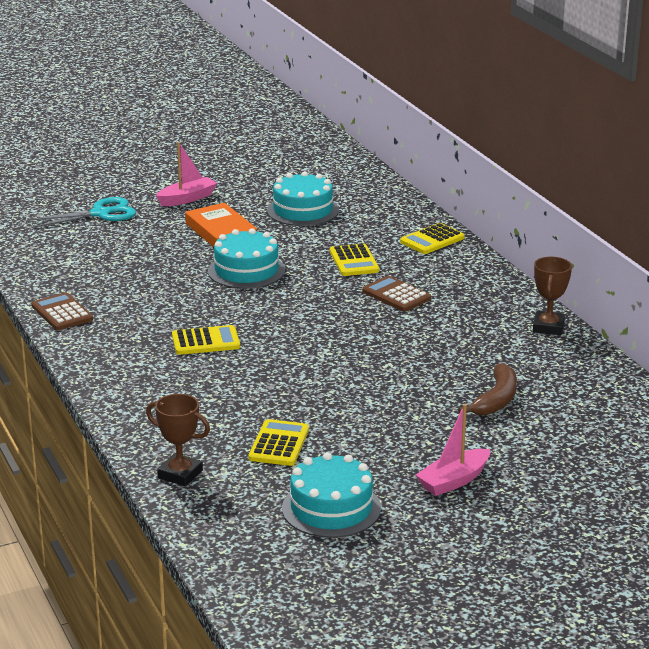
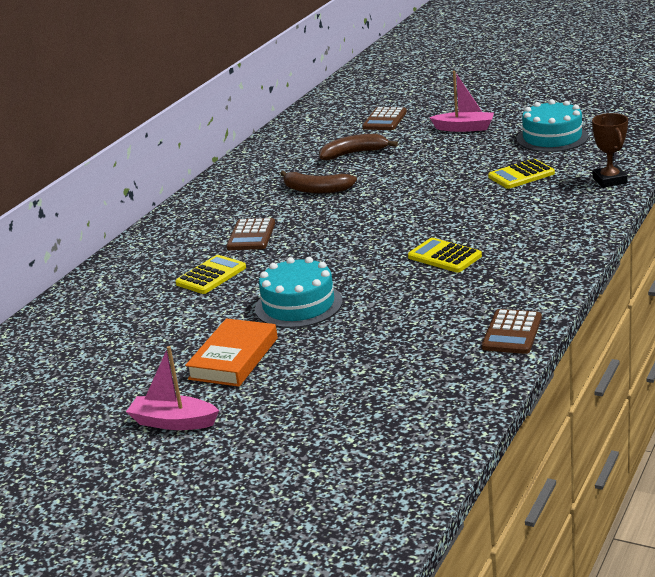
camera: 125 degrees left, 0 degrees up
(101, 213) = (283, 448): turquoise scissors -> none
(303, 210) = (125, 348): turquoise cake -> none
(432, 240) = (121, 268): yellow calculator -> none
(439, 350) = (316, 190): none -> brown banana
(548, 327) = (226, 178): brown trophy -> none
(566, 455) = (384, 120): none -> brown calculator

